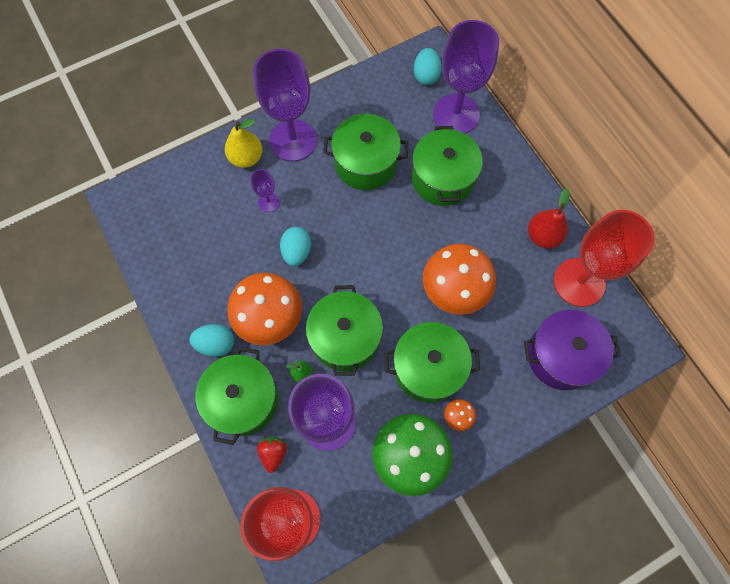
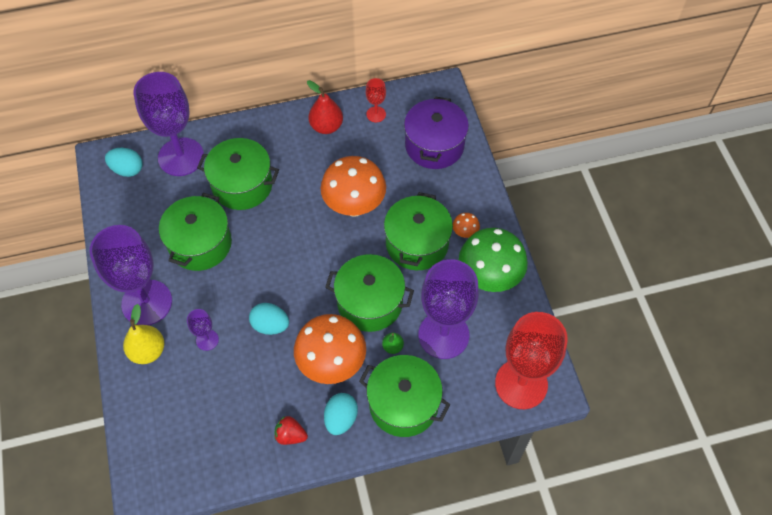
camera: 75 degrees left, 10 degrees down
(273, 453) = (460, 387): red strawberry -> red strawberry (290, 435)
(579, 282) = (376, 114): red goblet -> red goblet, size x0.44

